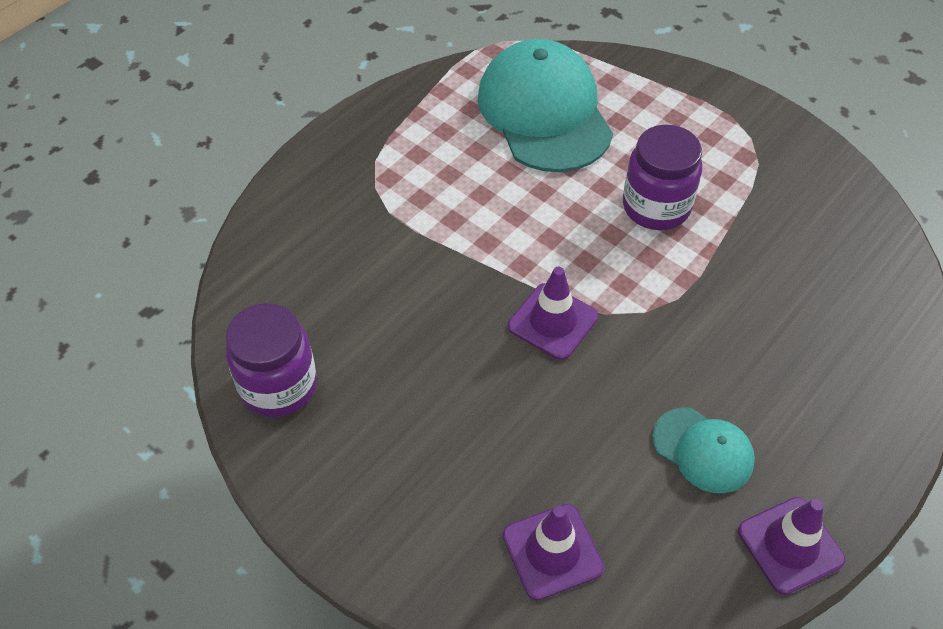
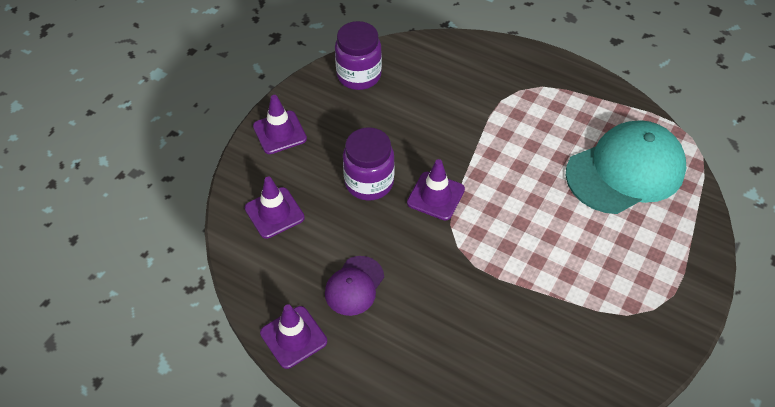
camera: 80 degrees right, 0 degrees up
(376, 526) = (279, 132): none -> purple traffic cone
(656, 207) = (555, 247): purple jar -> purple jar (369, 182)
(703, 450) = (354, 286): turquoise cap -> purple cap

